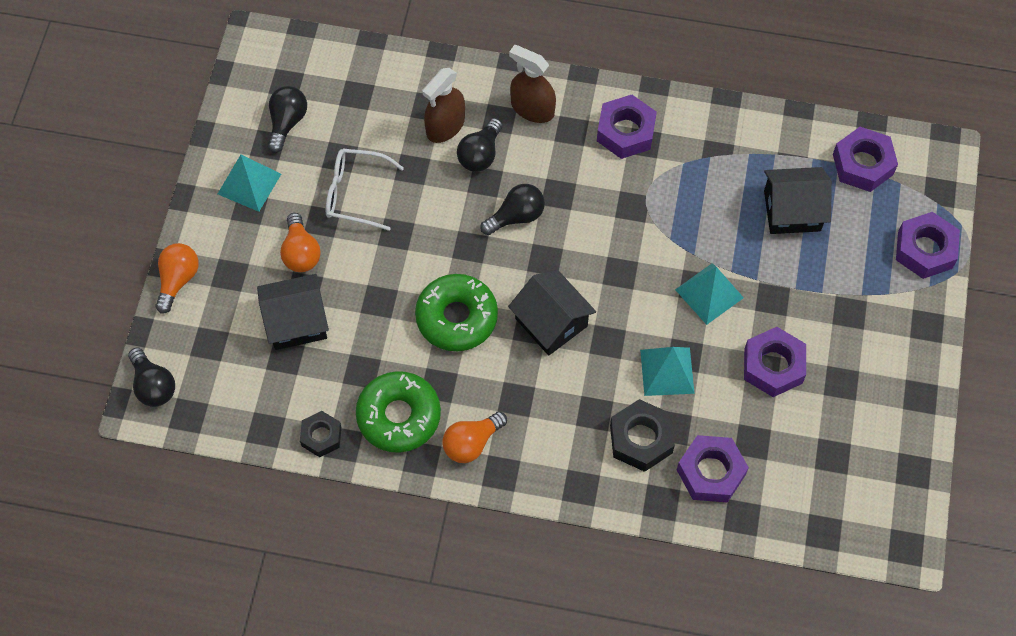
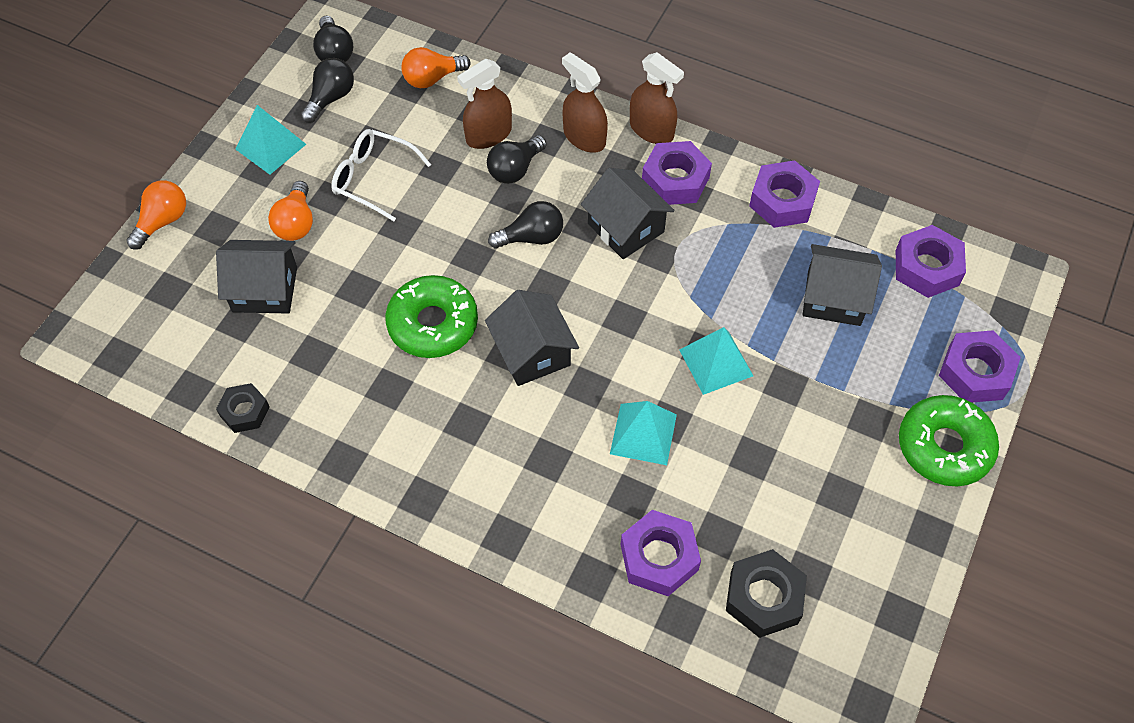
camera: 15 degrees right, 5 degrees down
(153, 385) = (94, 318): black light bulb -> black light bulb (334, 52)
(399, 416) = (334, 410): green donut -> green donut (944, 446)
(471, 443) = (402, 458): orange light bulb -> orange light bulb (432, 78)
(590, 87) = (651, 130): none -> brown spray bottle
(596, 188) = (625, 228): none -> black house
(641, 439) = (590, 500): black nut -> black nut (763, 597)
(773, 366) = (765, 457): purple nut -> purple nut (782, 201)

